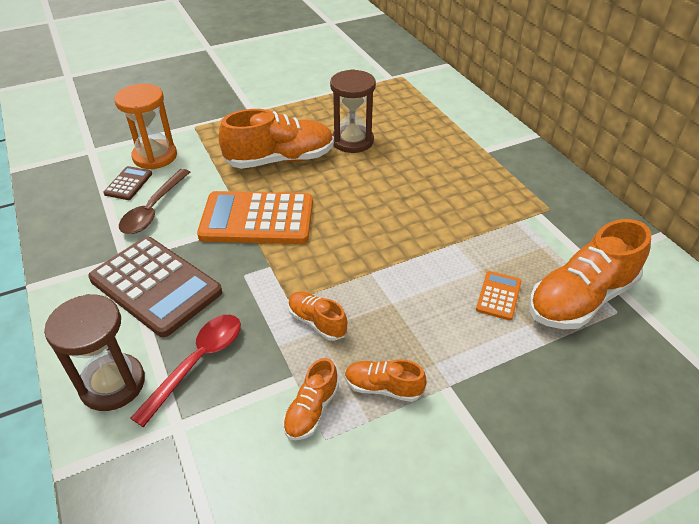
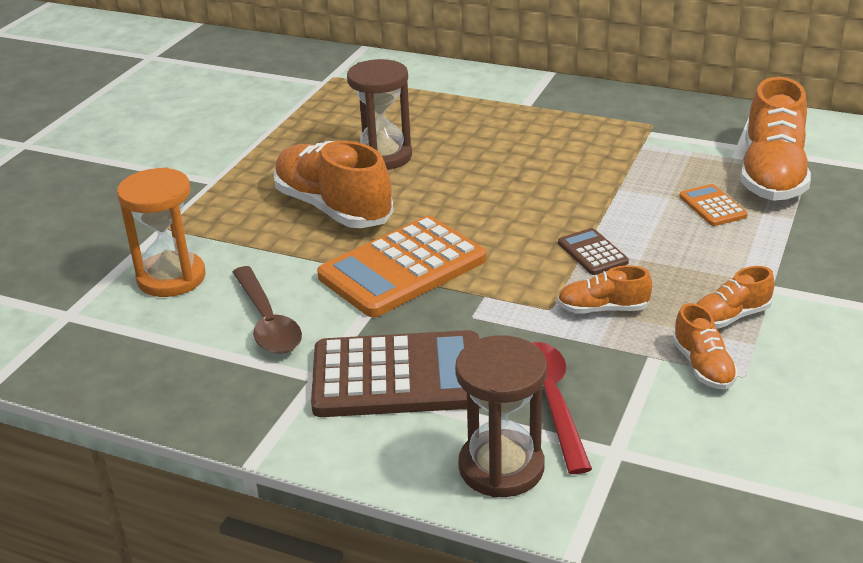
camera: 40 degrees left, 10 degrees down
(128, 184) = (188, 317): brown calculator -> brown calculator (592, 253)
(280, 160) = (333, 208): orange shoe -> orange shoe turned 75 degrees counterclockwise

